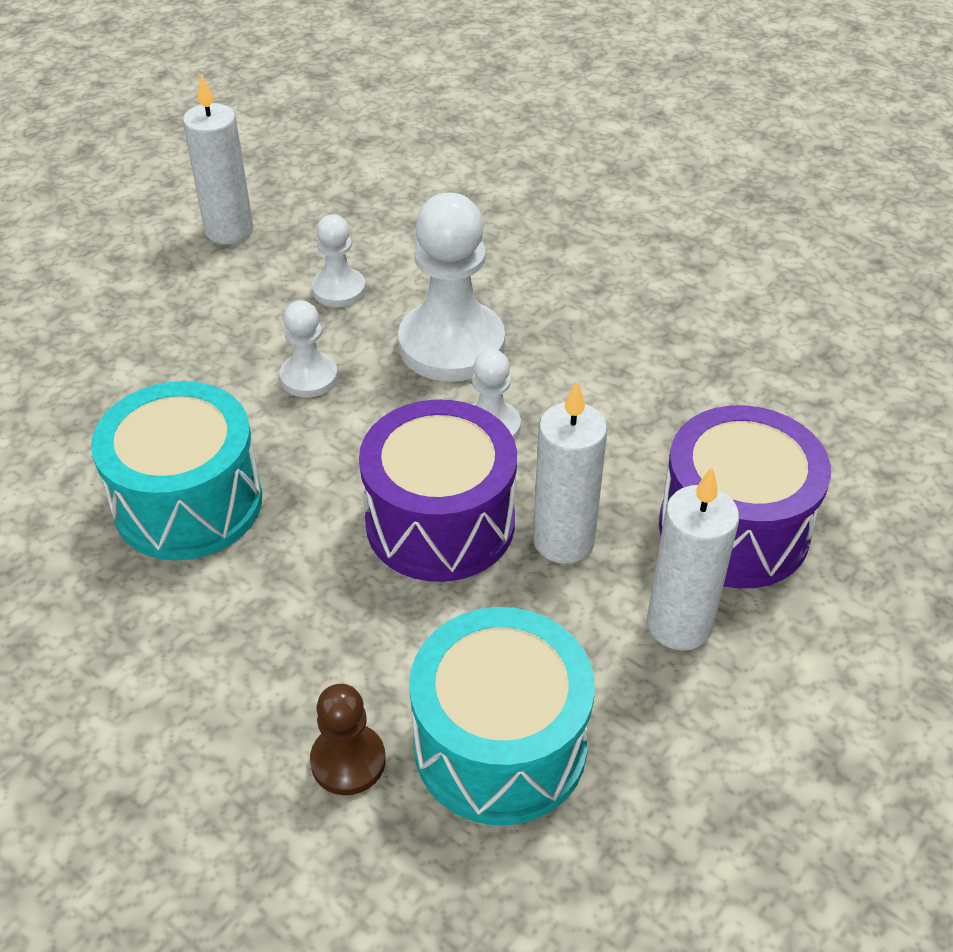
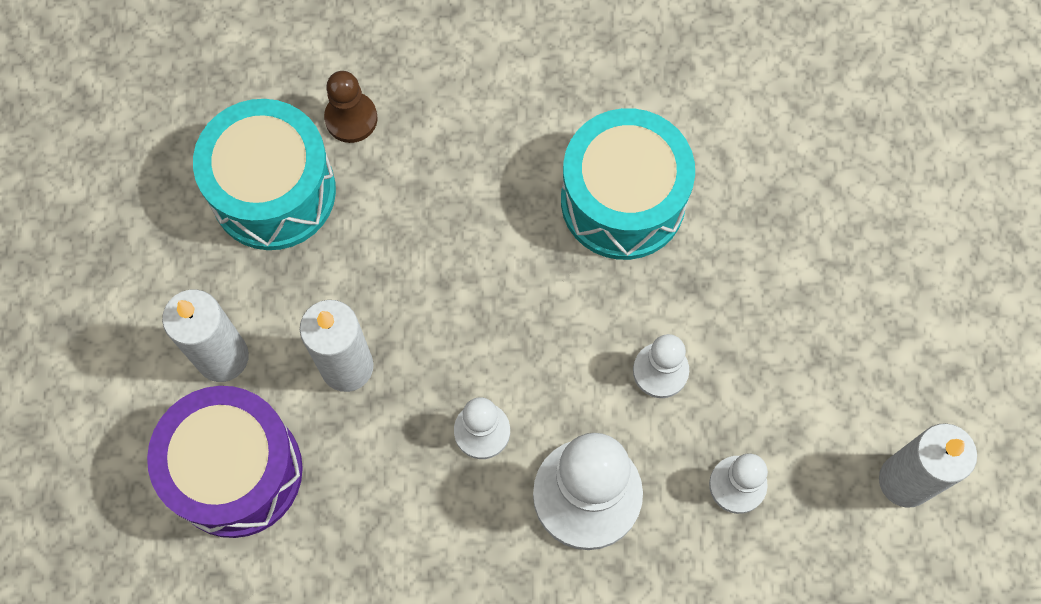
camera: 140 degrees right, 25 degrees up
(440, 522) = (442, 316): purple drum -> none

